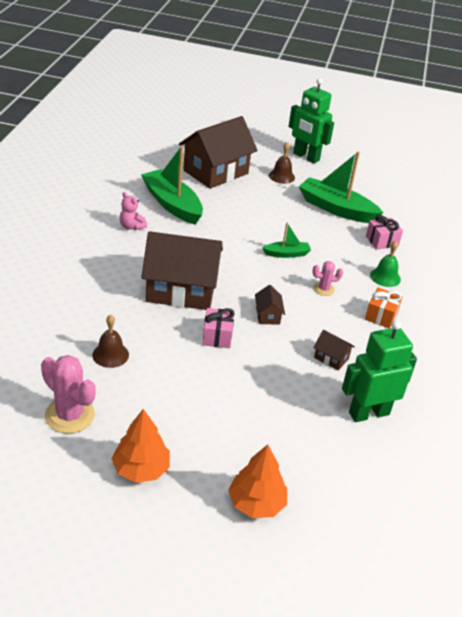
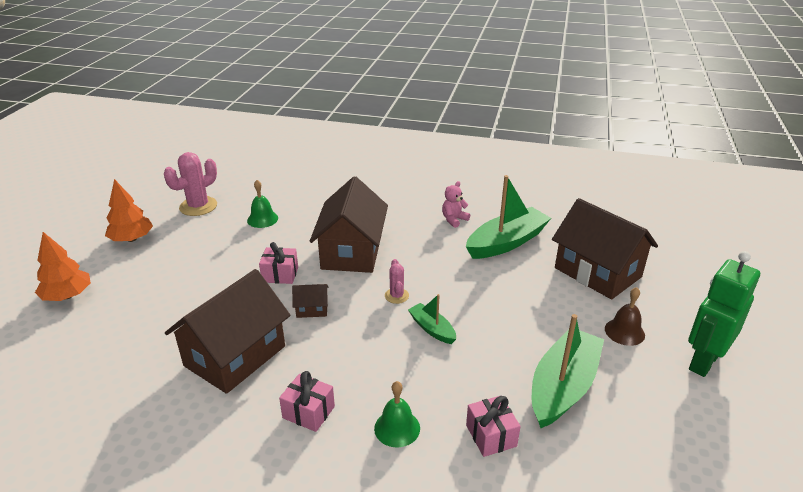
camera: 95 degrees right, 5 degrees down
(110, 355) = (262, 219): brown bell -> green bell
(287, 254) = (432, 329): green boat -> green boat turned 150 degrees clockwise
(323, 289) = (362, 358): pink cactus -> pink cactus (396, 296)
(331, 358) = (235, 356): brown house -> brown house, size x2.41
(368, 413) = (141, 380): green robot -> none
(381, 316) = (308, 412): orange gift -> pink gift

